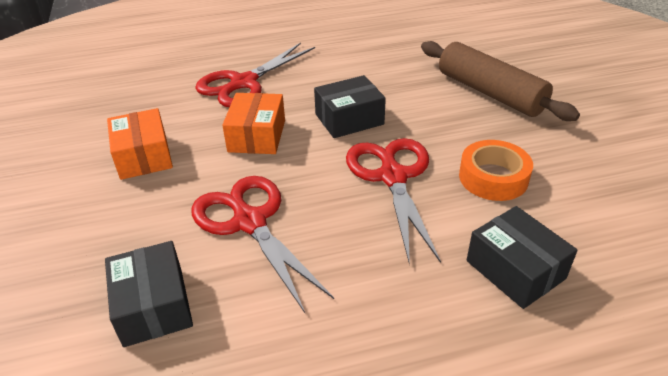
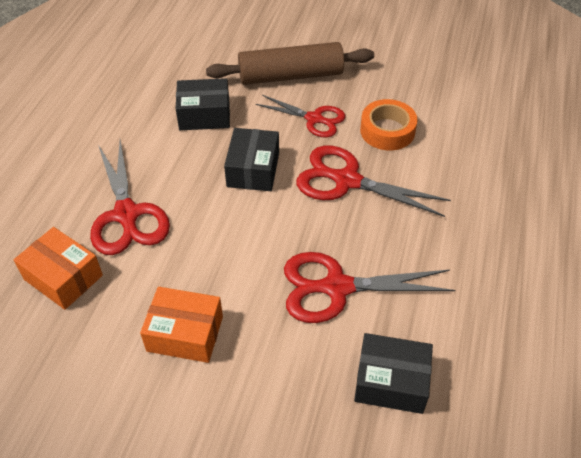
camera: 60 degrees left, 10 degrees up
(257, 136) = (224, 239): orange box -> orange box (63, 277)
(451, 126) = (314, 119): none -> red scissors
(515, 269) = (476, 170): black box -> black box (204, 115)

